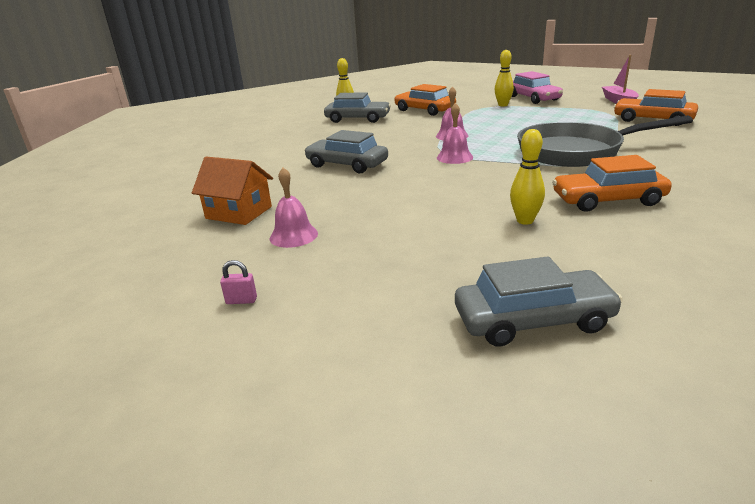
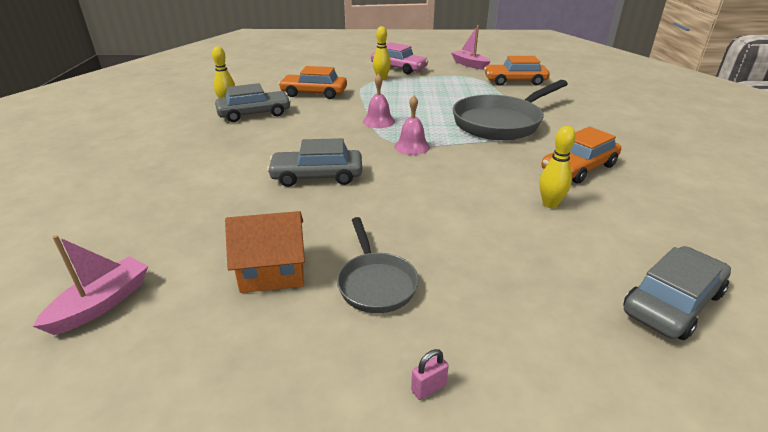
camera: 35 degrees left, 5 degrees up
(133, 205) = (102, 304): none -> pink boat
(293, 235) = (375, 283): pink bell -> grey pan

